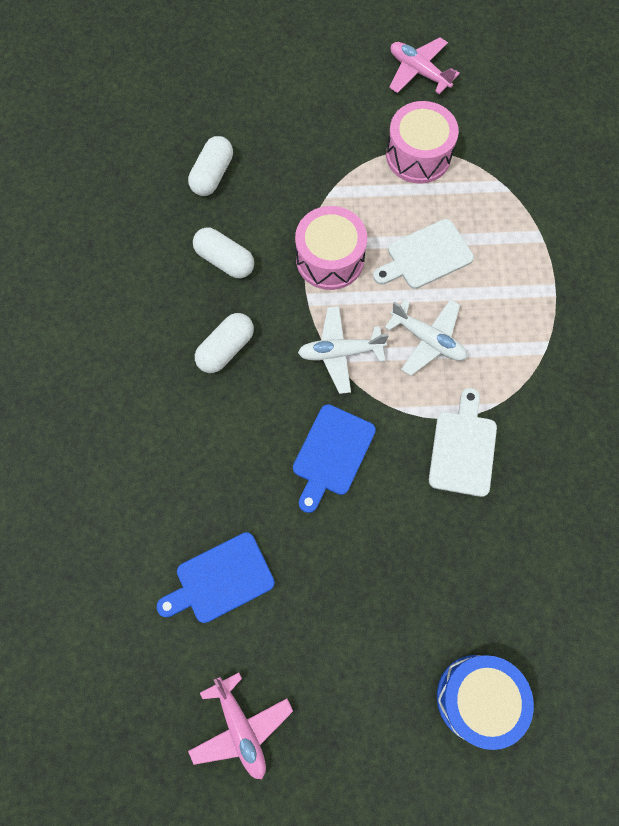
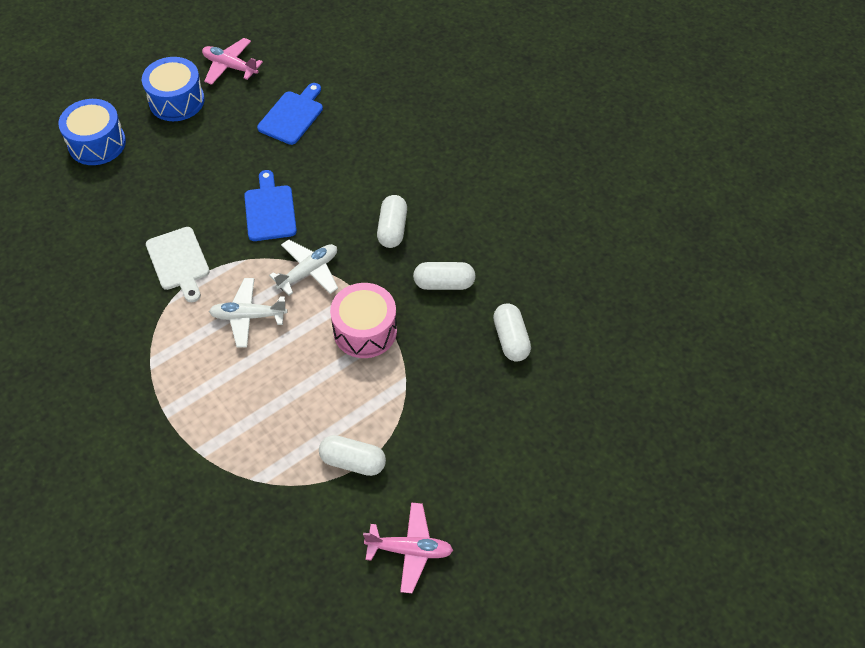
camera: 145 degrees right, 15 degrees down
(343, 708) = (176, 101): none -> blue drum
(418, 155) = (353, 462): pink drum -> white capsule
(425, 256) = (289, 377): white cutting board -> none

